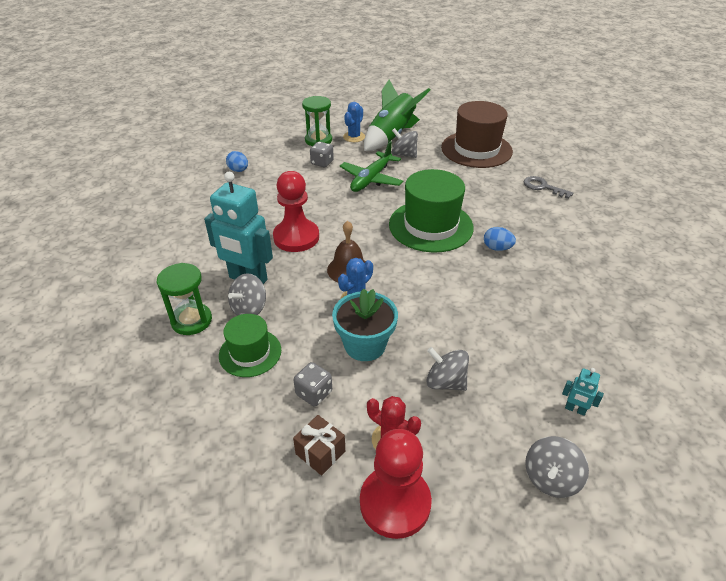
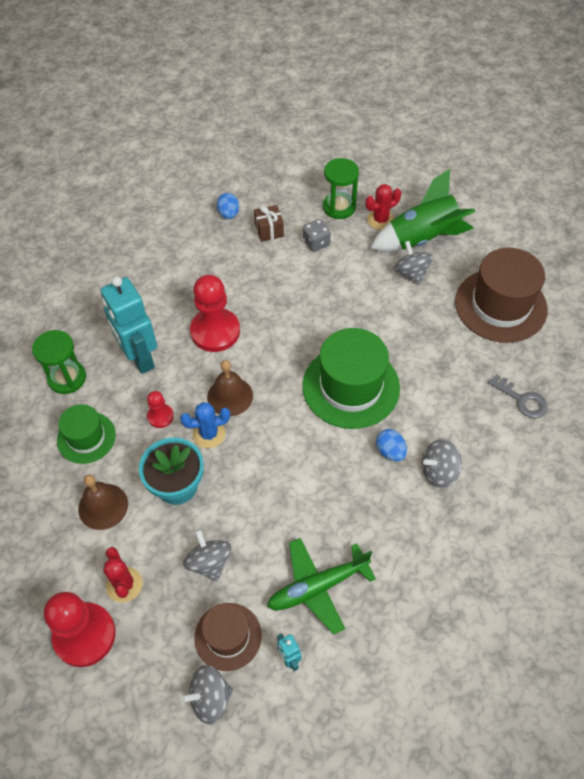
camera: 35 degrees right, 15 degrees up
(249, 309) = (117, 392): grey spinning top -> grey spinning top (438, 471)
(304, 307) = (160, 416): none -> red pawn
(314, 393) = (103, 506): grey dice -> brown bell
(320, 452) = (68, 560): brown gift -> brown gift (269, 230)
(354, 137) = (380, 220): blue cactus -> red cactus
(371, 179) = (346, 291): green plane -> green plane (318, 587)
(515, 424) = (228, 636): none -> brown hat
(543, 187) = (522, 400): grey key -> grey key turned 150 degrees clockwise

